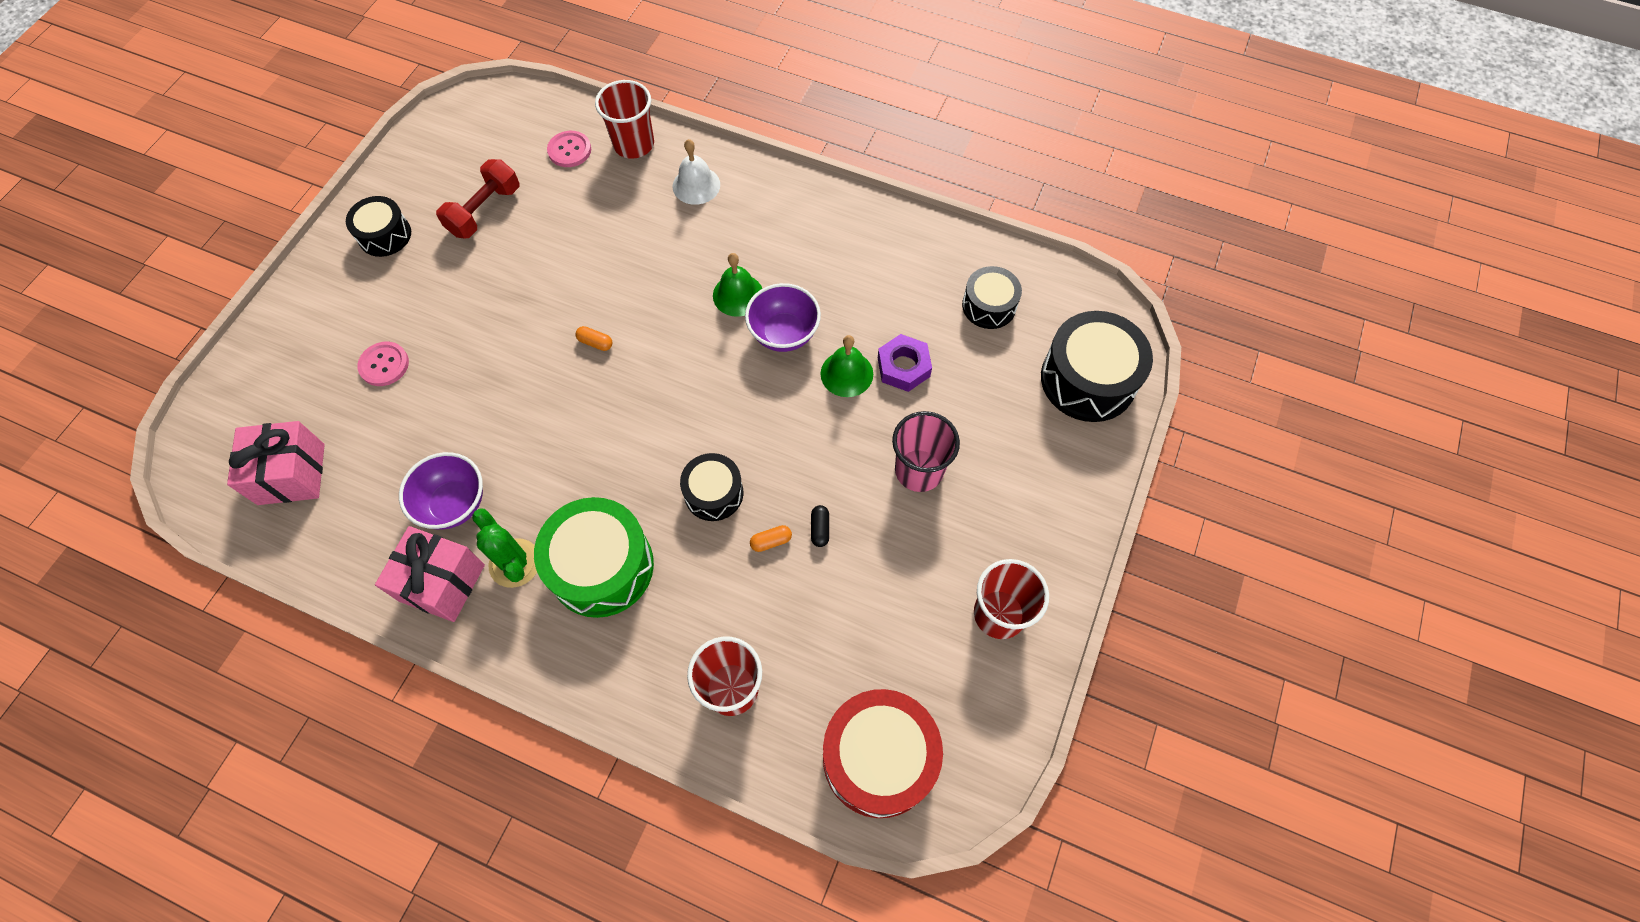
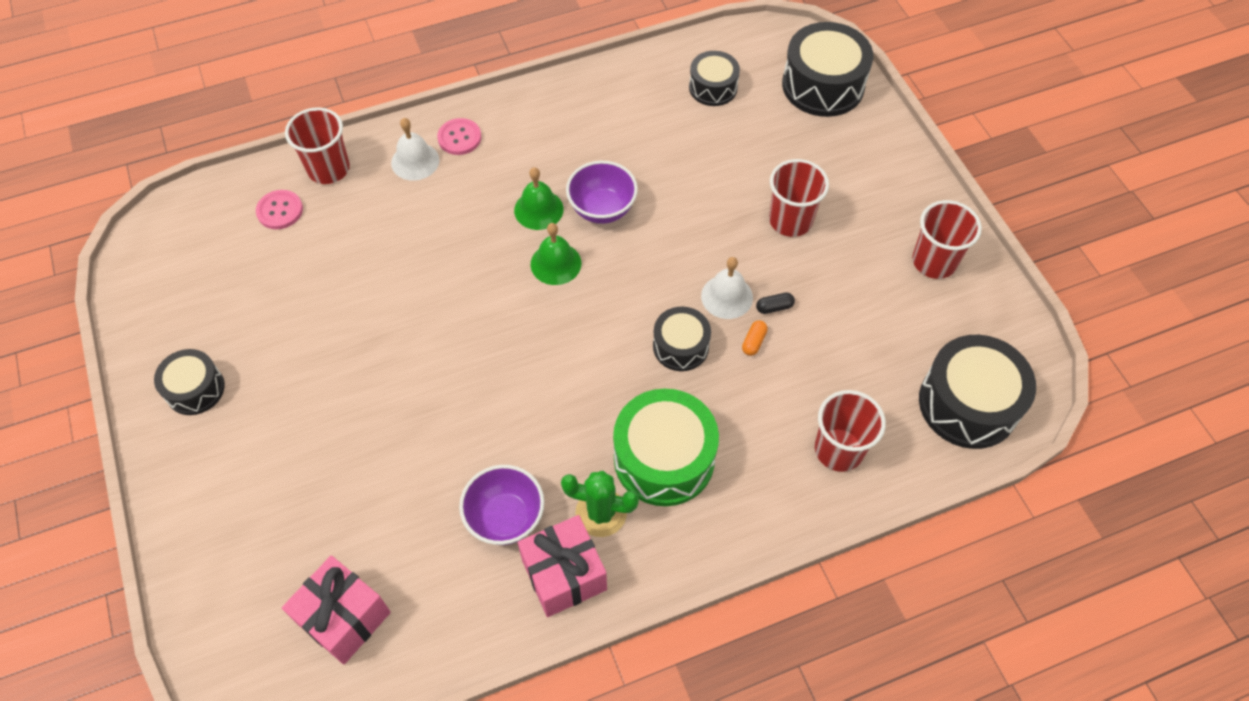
camera: 45 degrees left, 5 degrees down
(384, 365) = (321, 477): pink button -> pink button (459, 138)
(484, 211) = (262, 305): red dumbbell -> none
(595, 343) = (473, 323): orange capsule -> none
(794, 486) = (727, 296): none -> white bell
(820, 529) = (774, 307): black capsule -> black capsule turned 60 degrees counterclockwise
(846, 373) = (674, 200): green bell -> green bell (556, 263)
(879, 758) = (968, 404): red drum -> black drum
(903, 367) = (705, 166): purple nut -> none
(919, 470) = (790, 220): pink cup -> red cup

